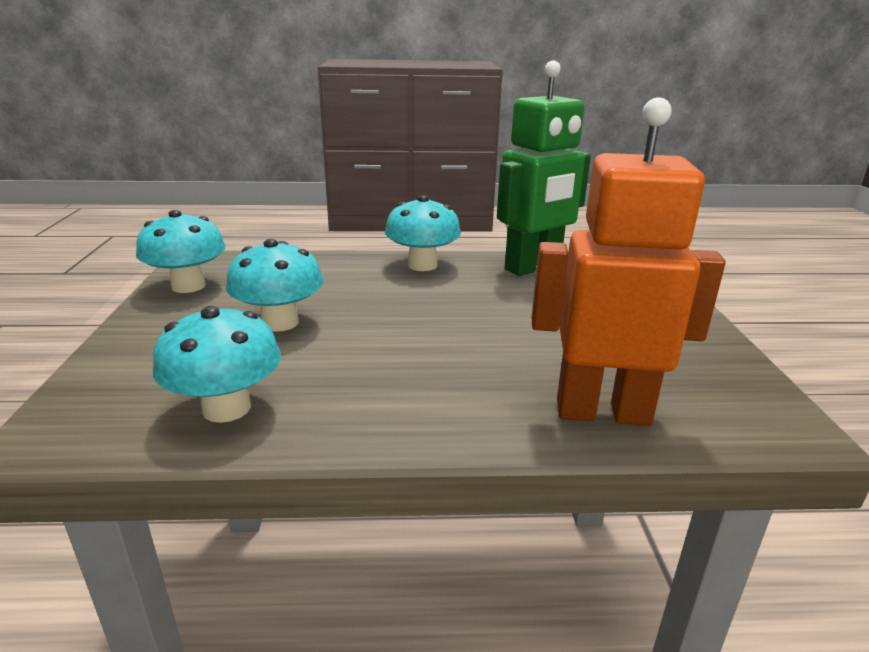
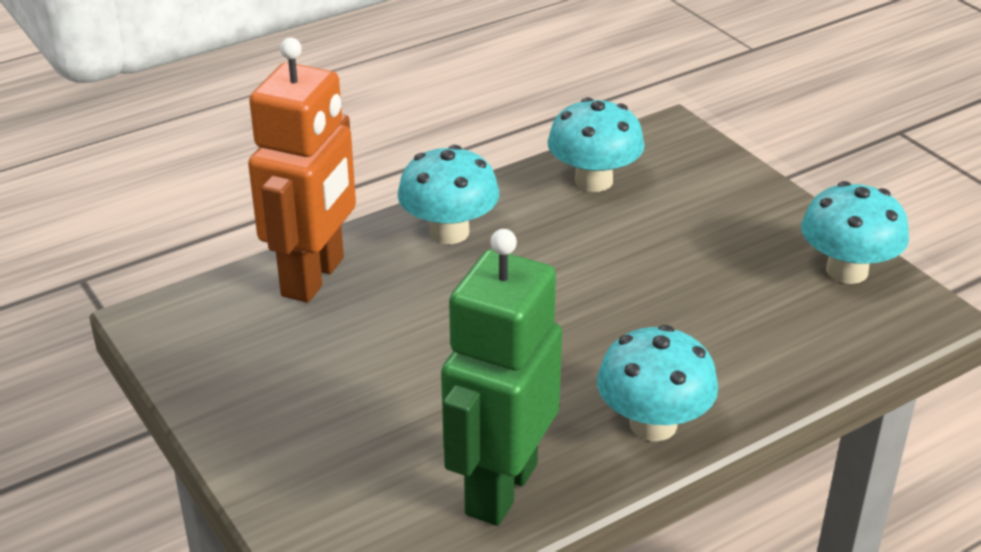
camera: 150 degrees right, 10 degrees up
(280, 322) = (677, 262): turquoise mushroom -> turquoise mushroom (449, 232)
(602, 412) = (314, 277): orange robot -> orange robot turned 45 degrees counterclockwise

